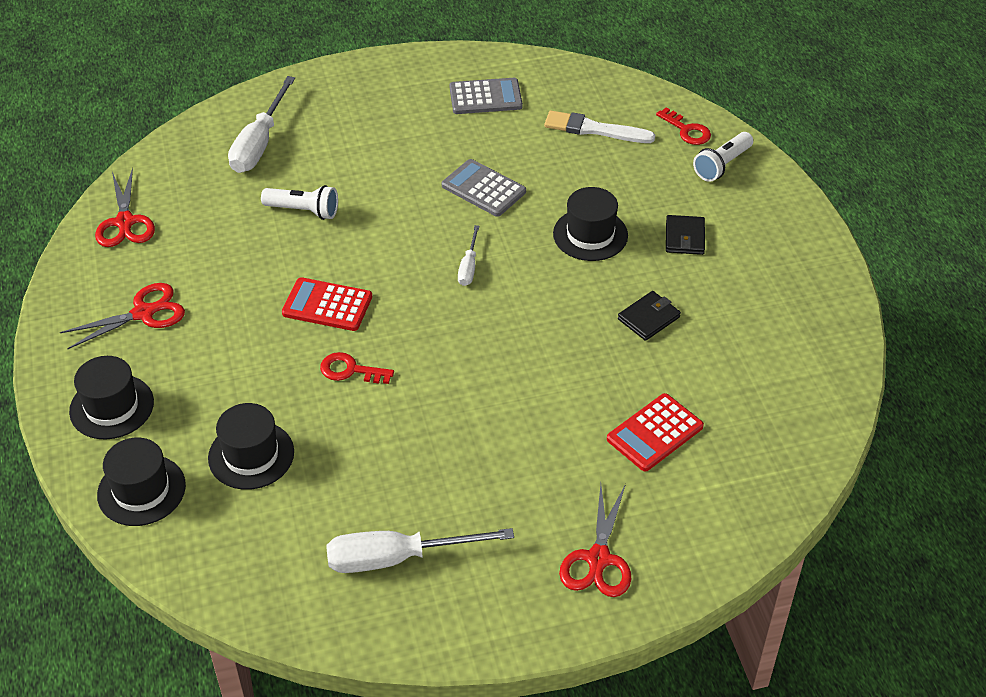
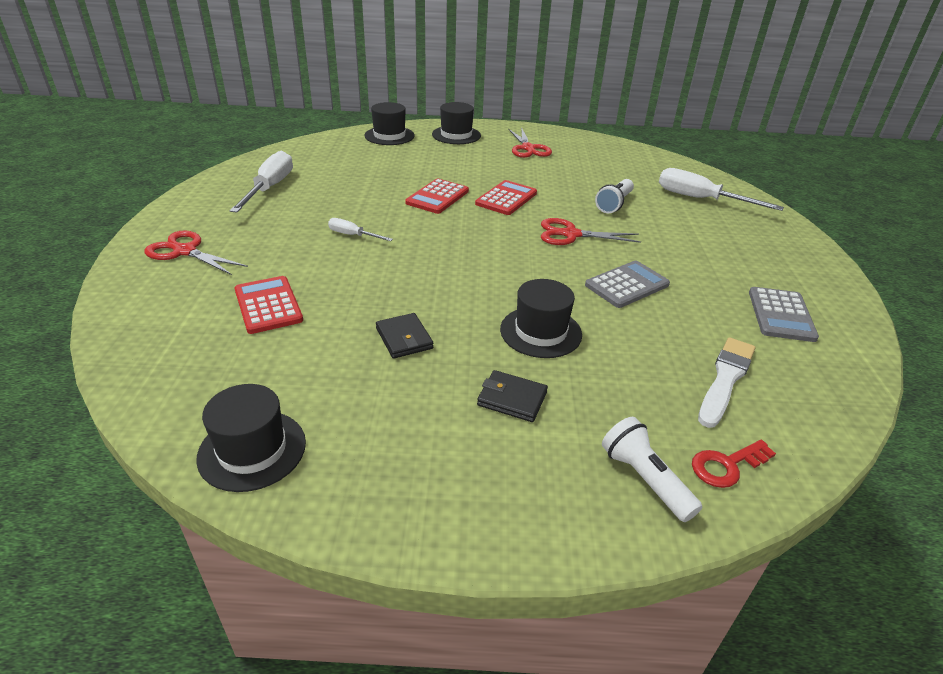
camera: 105 degrees right, 10 degrees down
(125, 222) = (616, 151): red scissors -> red scissors (571, 234)
(251, 455) = (389, 161): black hat -> black hat (252, 450)
(350, 370) = (437, 197): red key -> red calculator
(468, 267) = (522, 258): white screwdriver -> white screwdriver (353, 235)

